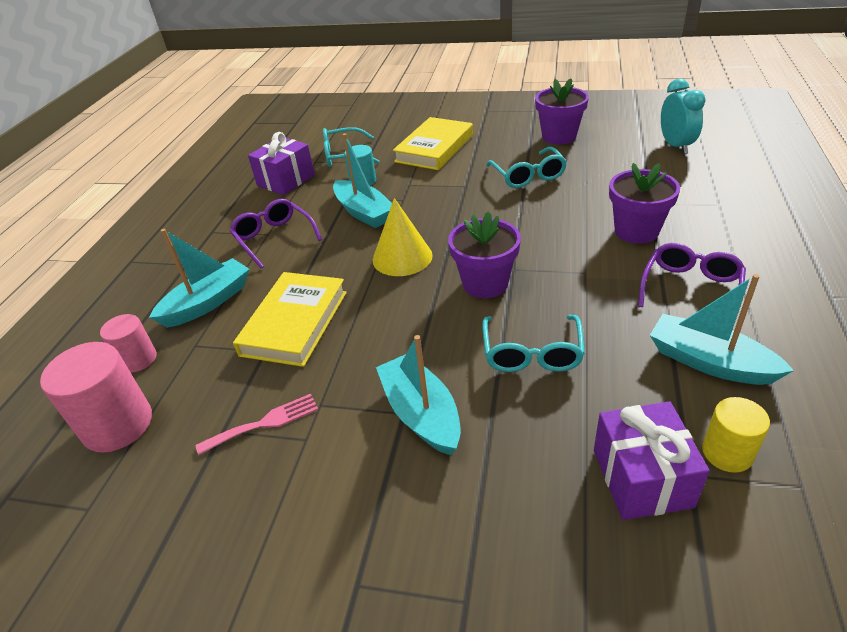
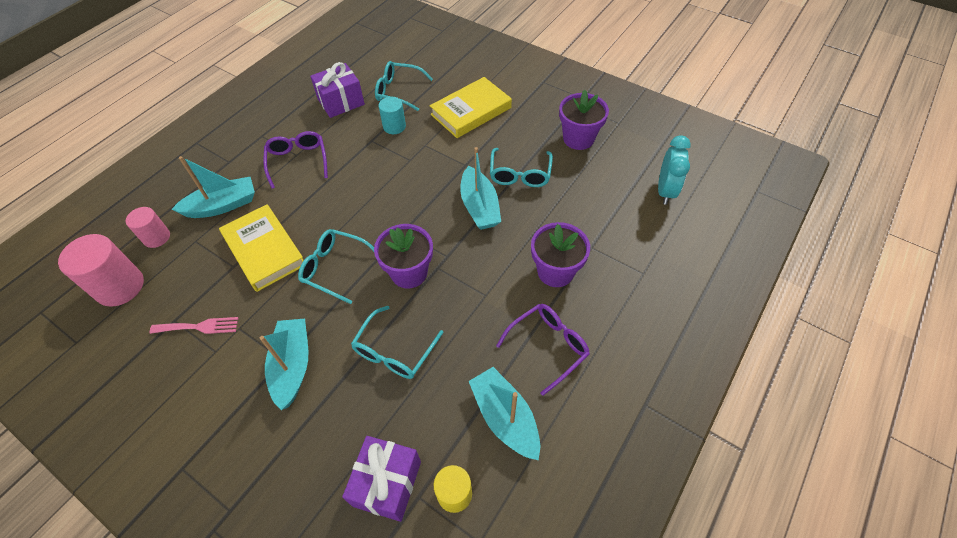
camera: 20 degrees right, 15 degrees up
(294, 323) = (264, 250): yellow book -> yellow book turned 75 degrees counterclockwise
(364, 212) = (373, 162): turquoise boat -> turquoise boat (479, 207)
(395, 309) = (334, 268): none -> turquoise glasses
(402, 257) = (370, 220): yellow cone -> none

